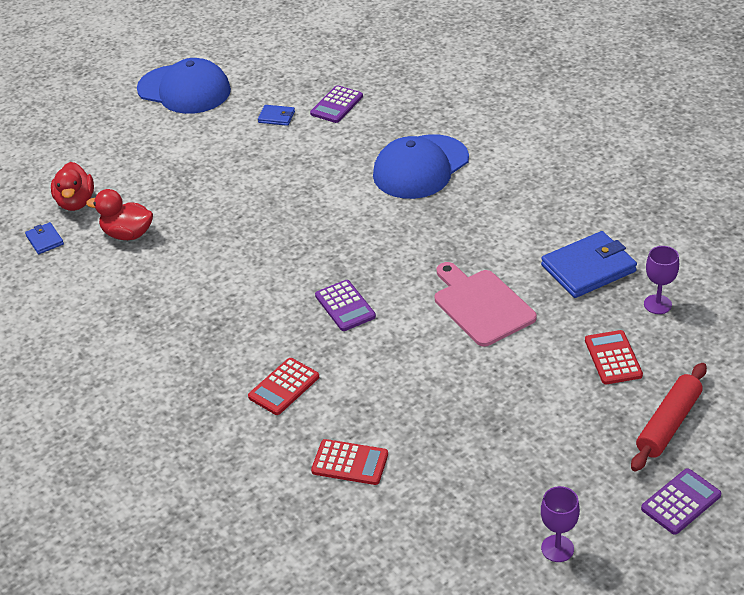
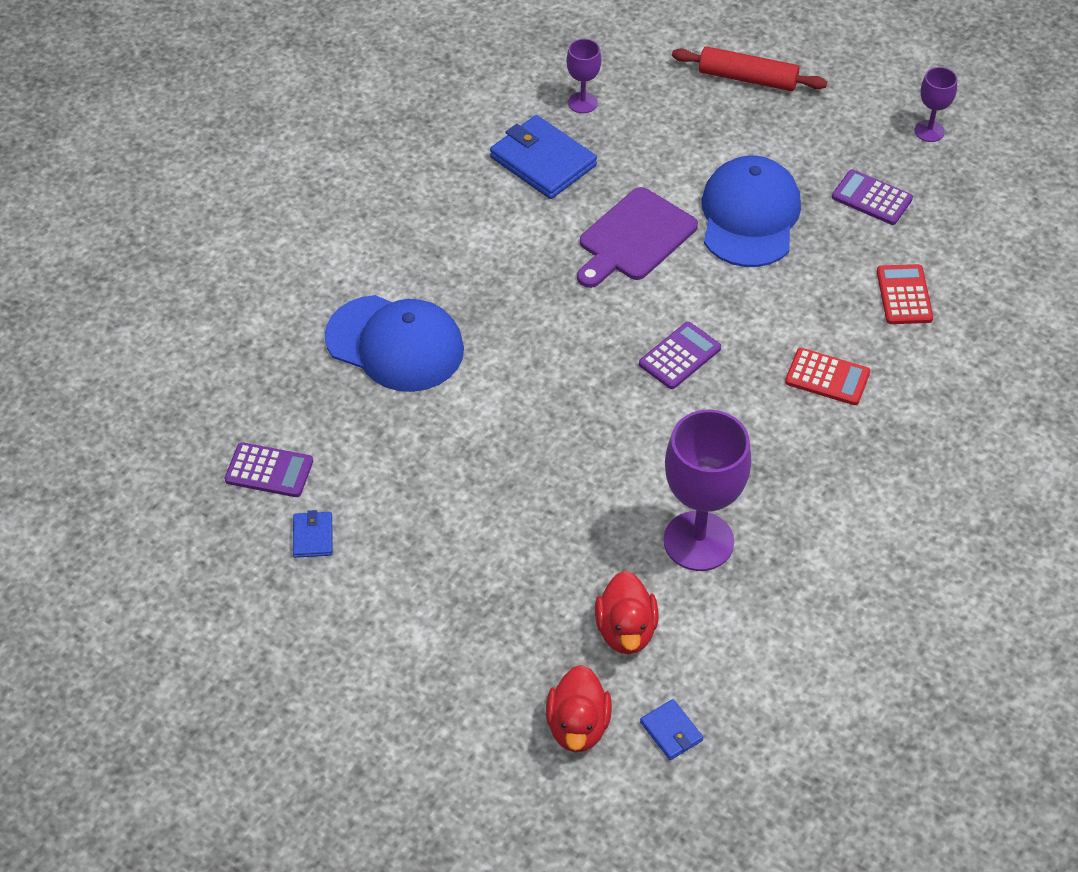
camera: 110 degrees left, 10 degrees up
(45, 240) = (671, 731): blue wallet -> blue wallet turned 75 degrees counterclockwise
(76, 202) = (578, 726): red duck -> red duck turned 120 degrees clockwise
(174, 281) = (698, 541): none -> purple goblet
(184, 90) = (261, 685): blue cap -> blue cap (749, 216)
(481, 305) = (634, 238): pink cutting board -> purple cutting board
(613, 358) = (675, 125): red calculator -> none
(680, 502) = (838, 62): purple calculator -> purple calculator (871, 198)

